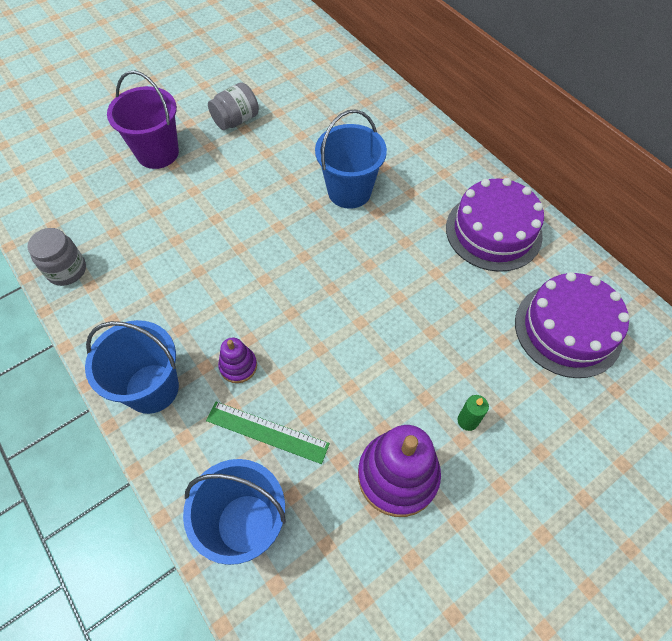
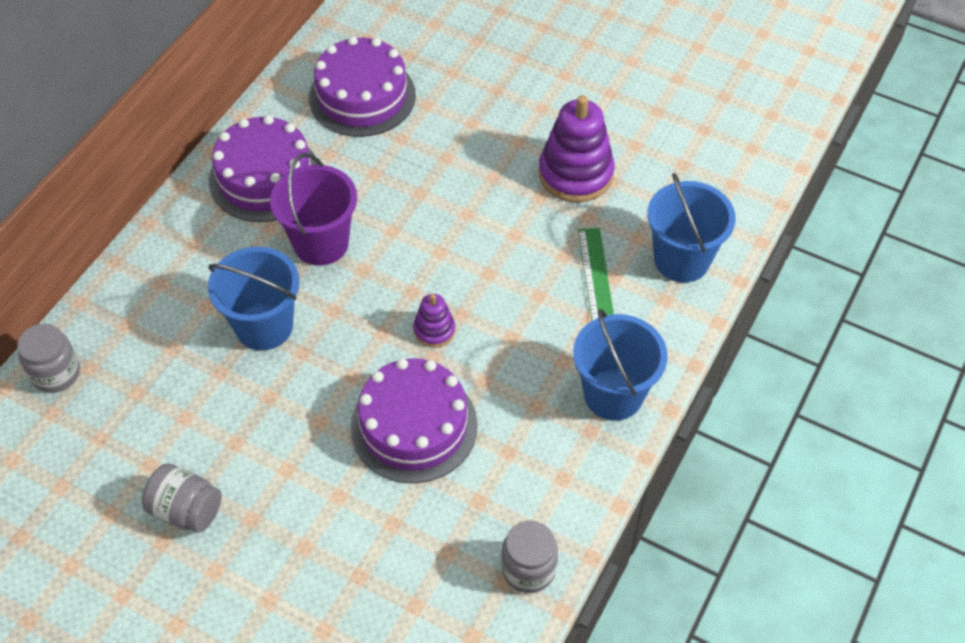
camera: 115 degrees left, 5 degrees down
(157, 153) = (291, 578): purple bucket -> purple bucket (321, 243)
(215, 247) = (414, 426): none -> purple cake
(238, 366) = (546, 332): purple stacking toy -> purple stacking toy (434, 330)
(370, 87) = (56, 373): none -> grey jar
(467, 421) = (497, 142): green candle -> none

